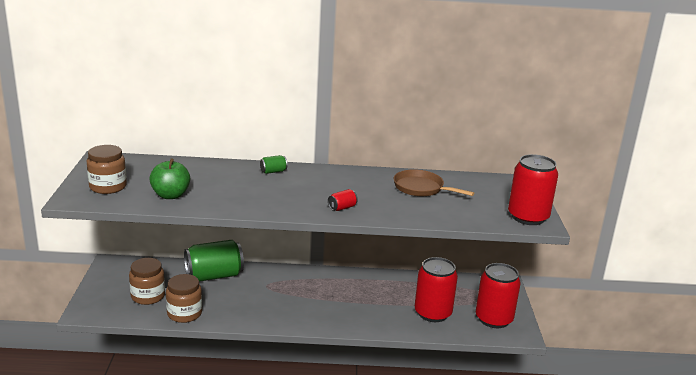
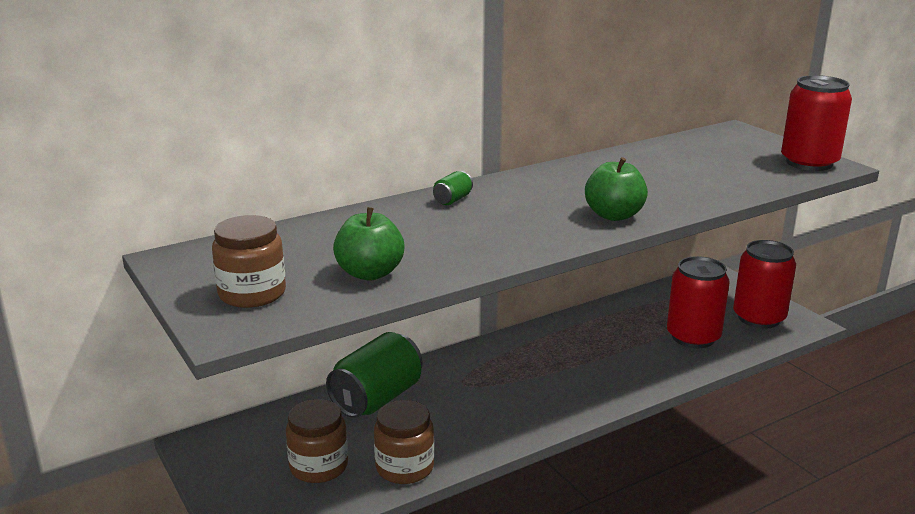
camera: 30 degrees left, 0 degrees up
(342, 208) = (614, 215): red can -> green apple
(421, 188) = (655, 166): brown pan -> none

